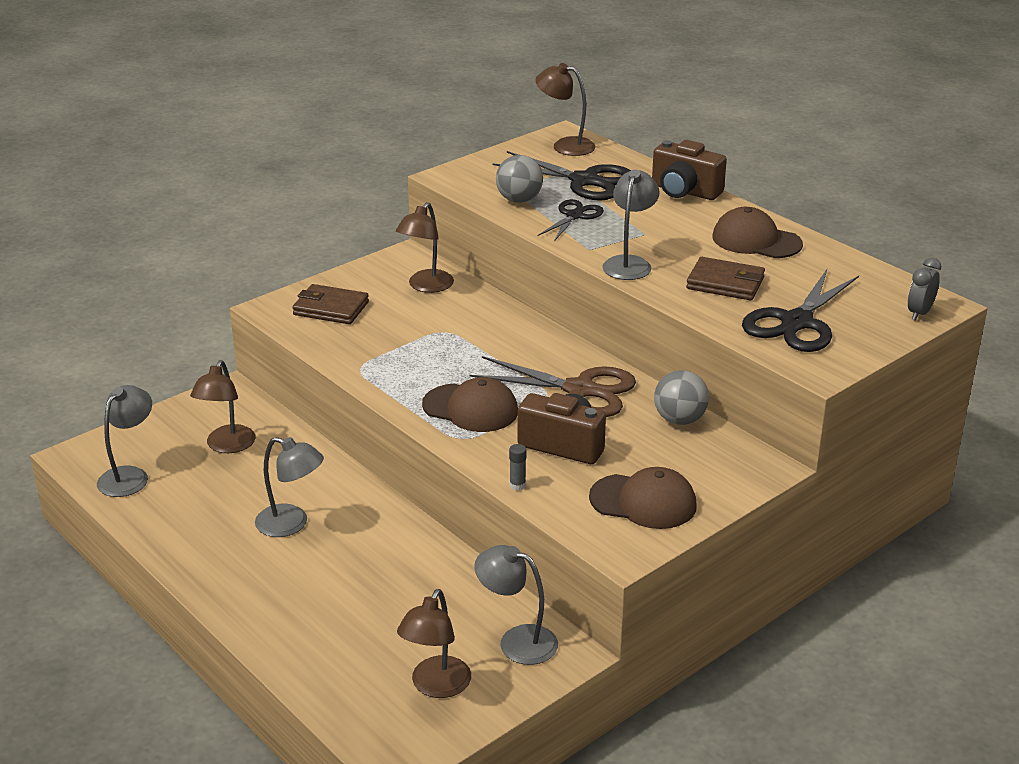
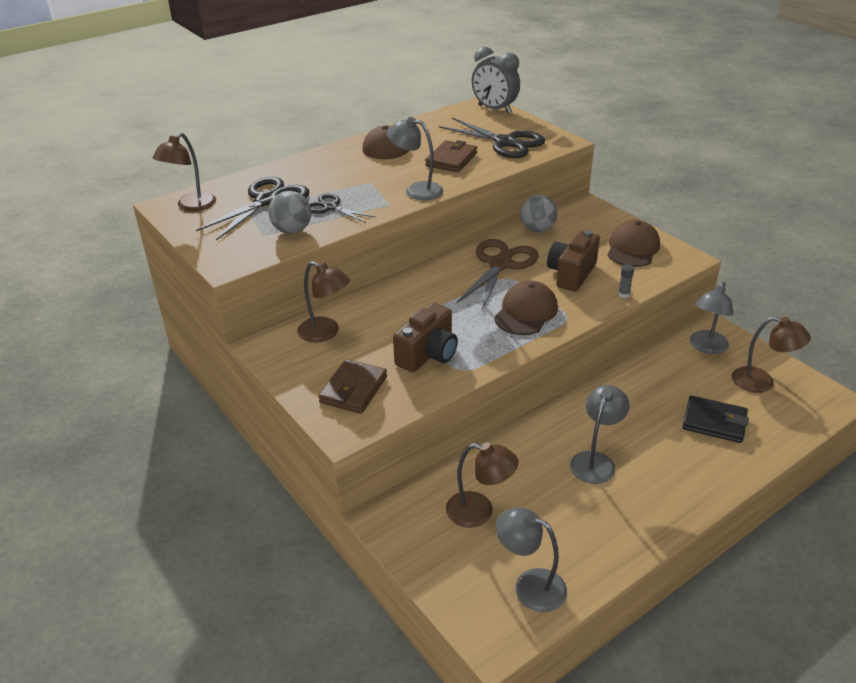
camera: 85 degrees left, 5 degrees up
(353, 627) = (714, 422): none -> black wallet
(684, 191) = (303, 163): brown camera -> brown camera (428, 354)
(919, 313) = (494, 109): grey clock -> grey clock, size x1.74

